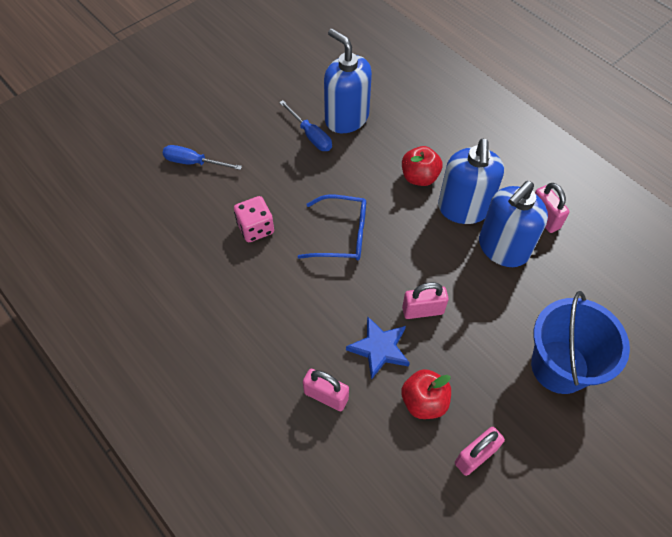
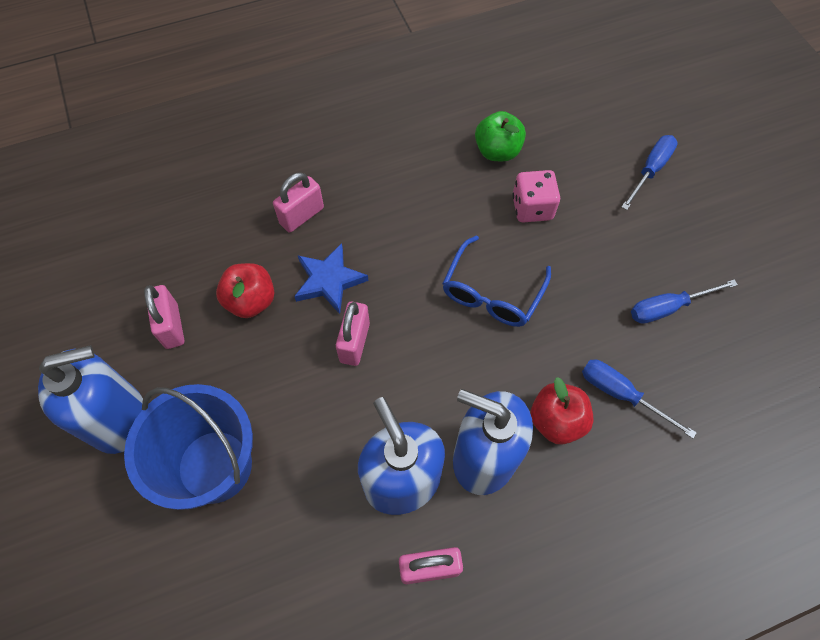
camera: 110 degrees right, 5 degrees up
(205, 266) = (497, 151): none -> green apple
(346, 118) = (692, 363): blue soap dispenser -> blue soap dispenser (118, 418)
(385, 149) = (621, 394): none -> blue screwdriver

